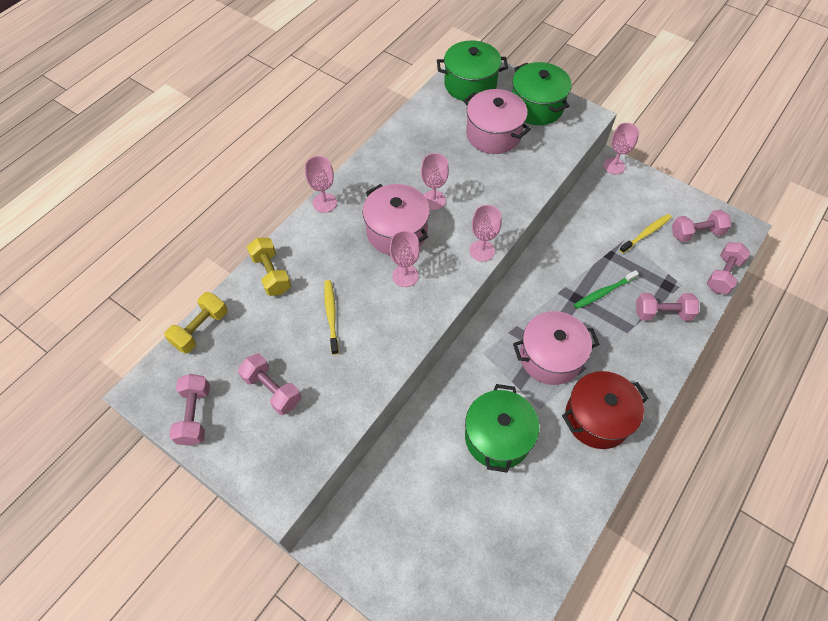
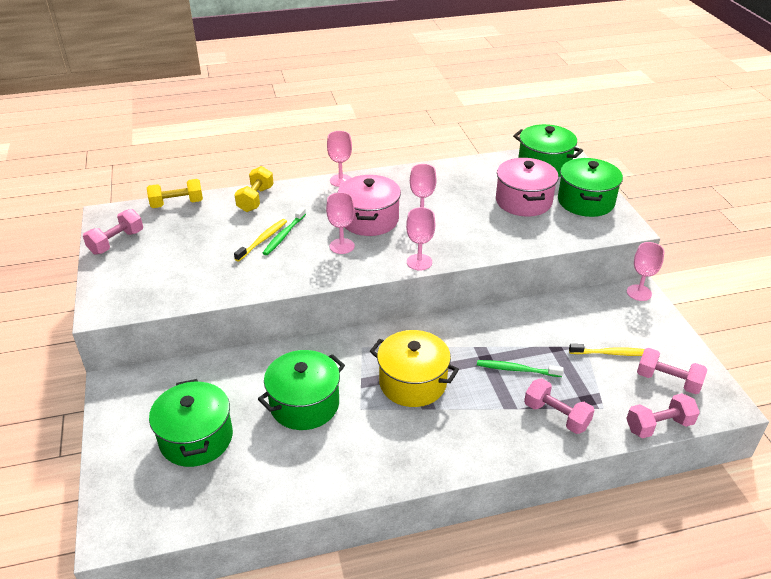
camera: 40 degrees right, 20 degrees down
(272, 390) = (174, 256): pink dumbbell -> none
(344, 297) = (284, 235): none -> green toothbrush
(453, 534) = (196, 438): none -> green pot
(550, 357) = (413, 382): pink pot -> yellow pot
(597, 418) = (401, 446): red pot -> none

